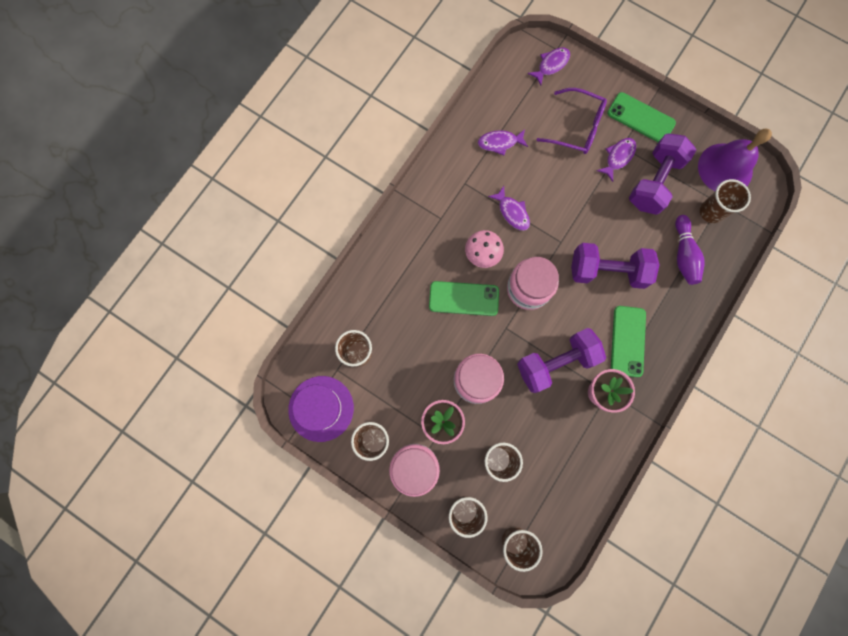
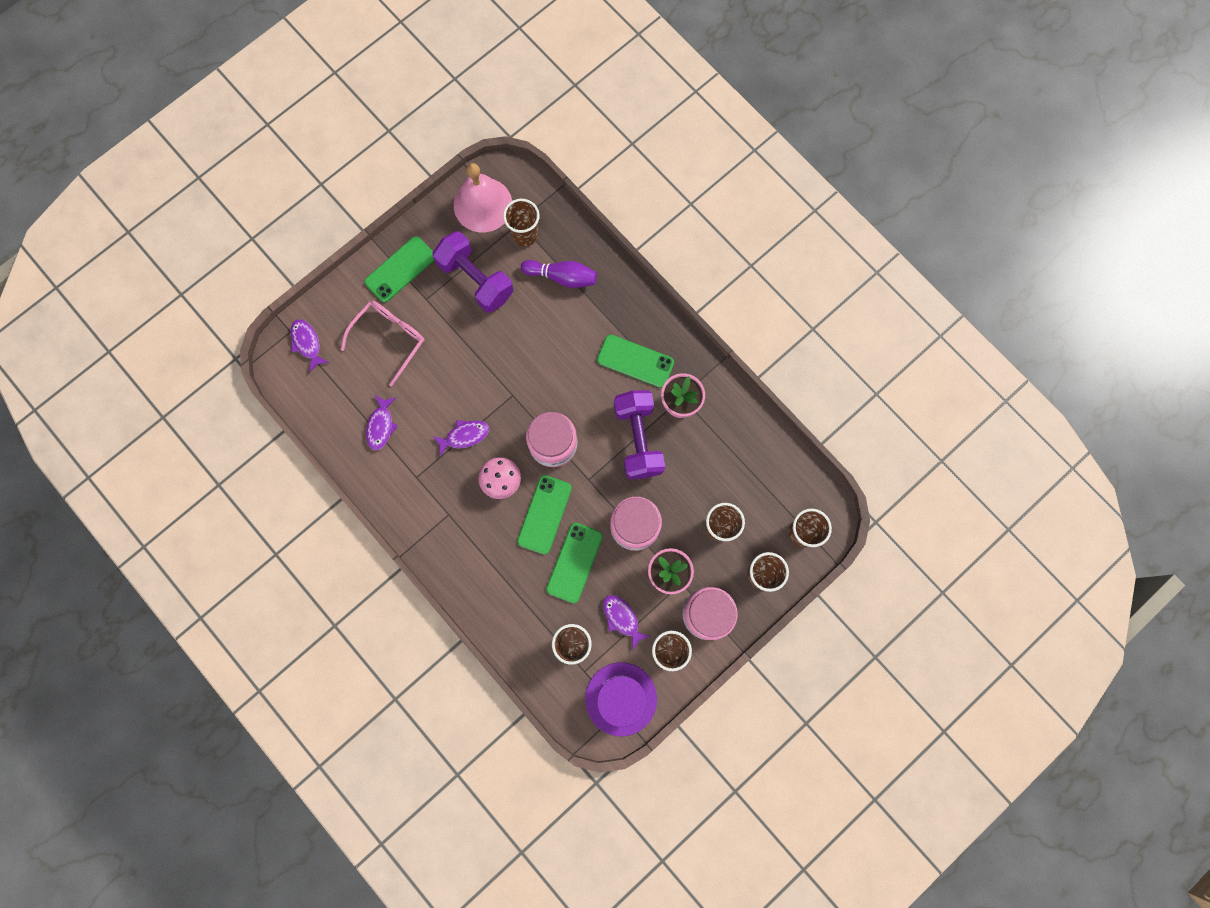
camera: 75 degrees left, 0 degrees up
(429, 336) = (574, 562): none -> green phone
(577, 128) = (390, 338): purple glasses -> pink glasses
(607, 271) = (557, 358): purple dumbbell -> none
(618, 157) = (437, 307): purple fish -> purple fish (622, 618)
(725, 168) = (483, 204): purple bell -> pink bell

